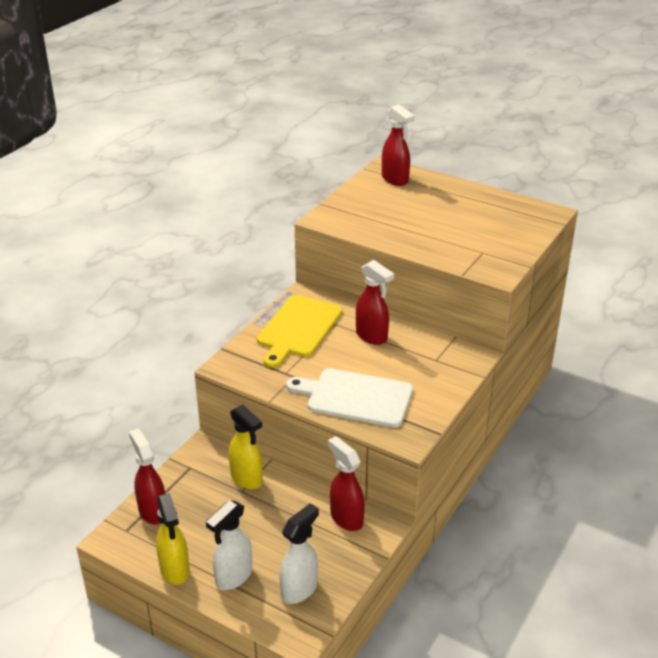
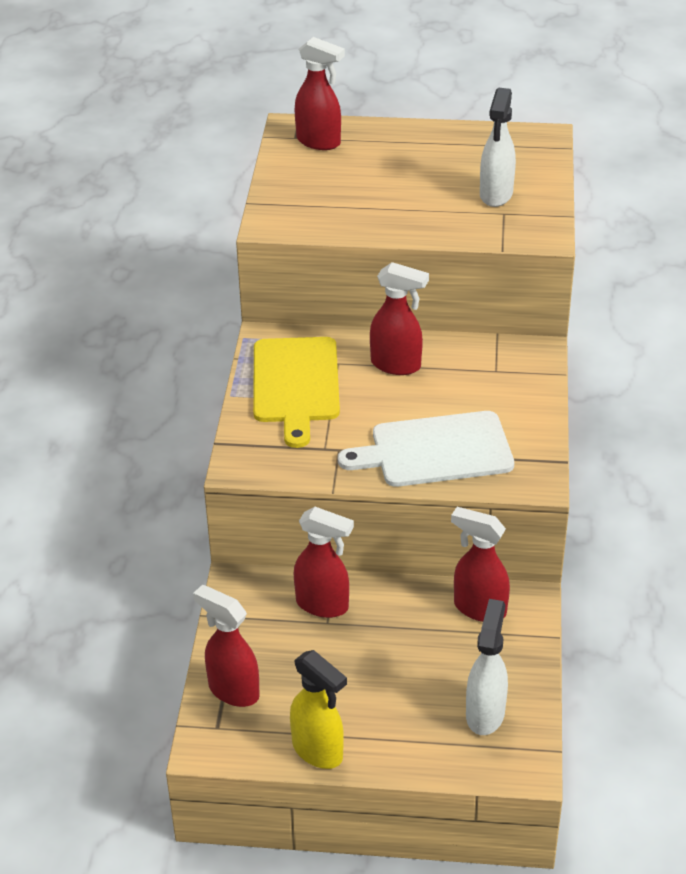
camera: 25 degrees left, 5 degrees up
(233, 577) = (396, 730): white spray bottle -> white spray bottle (496, 195)
(247, 479) = (323, 605): yellow spray bottle -> red spray bottle

